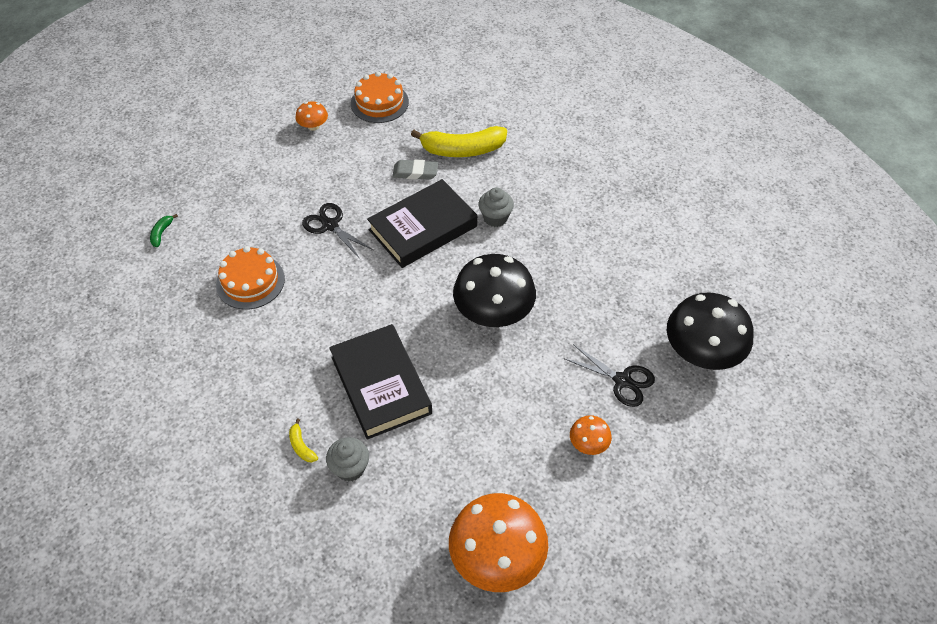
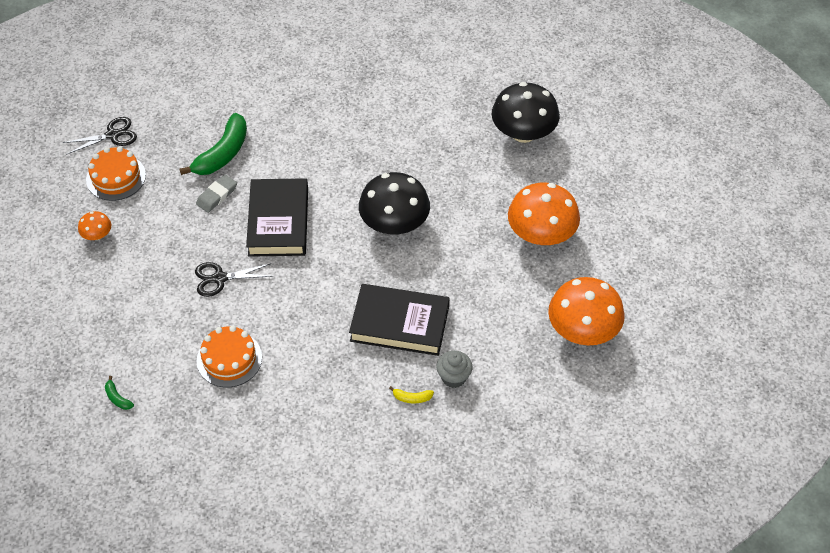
camera: 55 degrees left, 0 degrees up
(462, 150) = (223, 154): yellow banana -> green banana
(495, 218) = (310, 173): grey cupcake -> none
(588, 443) = (541, 234): orange mushroom -> orange mushroom, size x2.15
(622, 380) = (510, 187): black scissors -> black scissors (112, 135)

